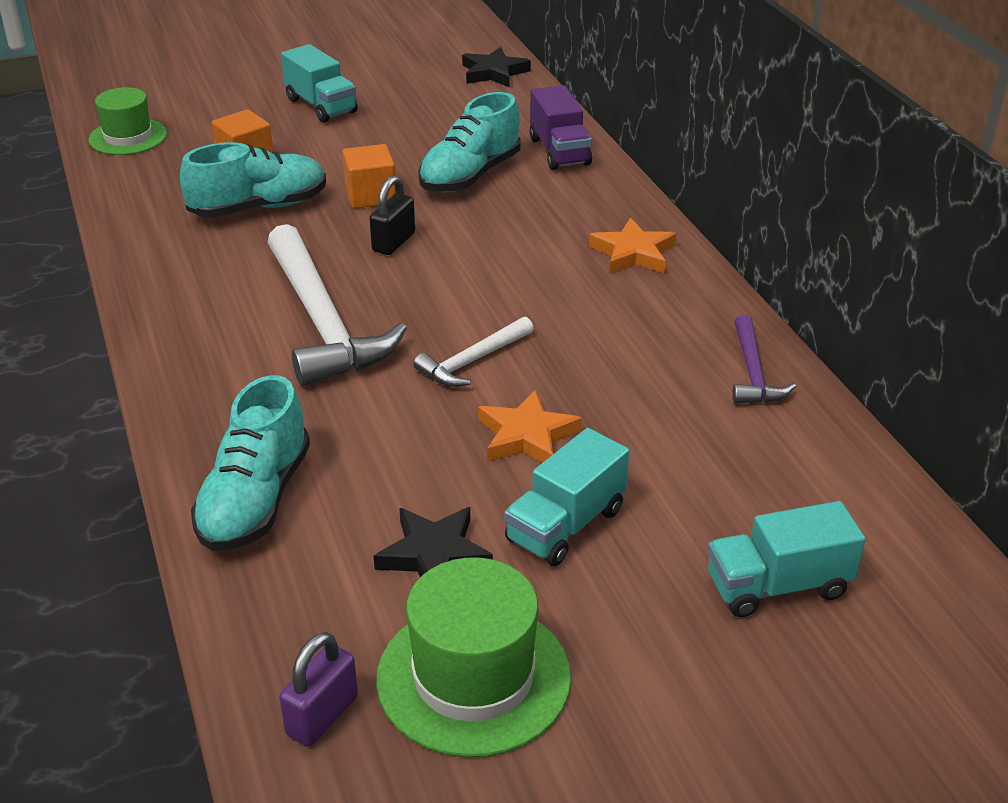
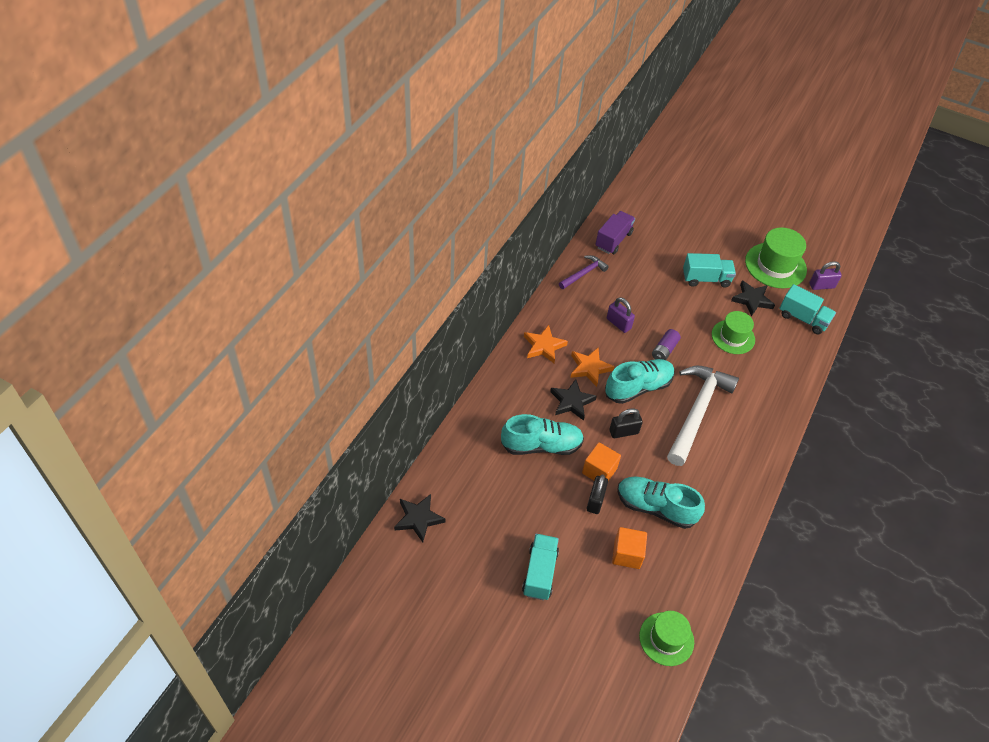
camera: 135 degrees left, 15 degrees up
(255, 500) = (788, 357): turquoise shoe -> turquoise shoe (638, 387)
(339, 174) = (595, 501): none -> black padlock
(390, 460) = (733, 337): none -> green hat
(472, 361) = (664, 350): white hammer -> purple battery
(502, 228) = (571, 402): none -> black star
(526, 436) = (682, 311): orange star -> orange star (589, 368)
(559, 151) = (483, 426): purple truck -> purple truck (613, 240)
(589, 346) = (618, 323): none -> purple padlock
(777, 586) = (673, 225): turquoise truck -> turquoise truck (803, 318)

